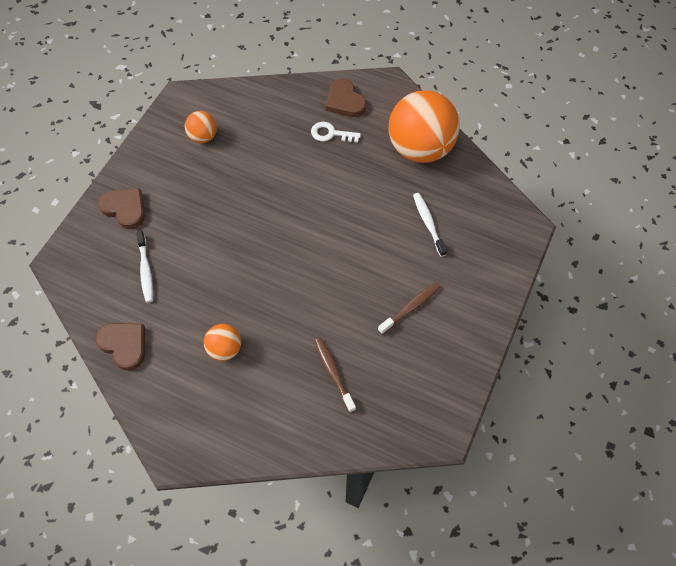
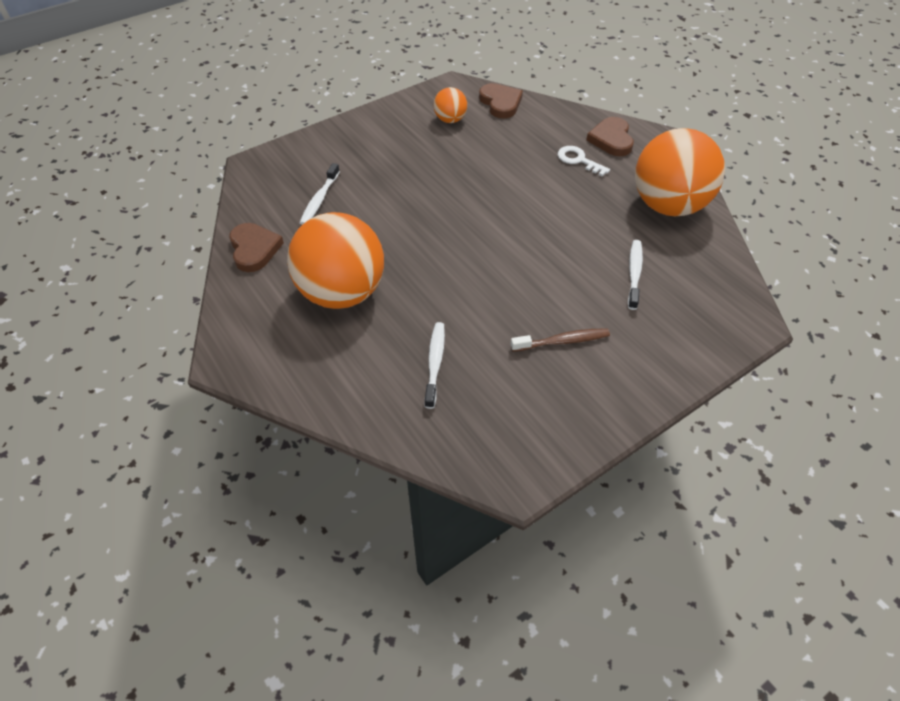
camera: 30 degrees right, 10 degrees down
(125, 209) = (338, 147): brown heart -> brown heart (500, 103)
(225, 349) = (342, 293): orange ball -> orange ball, size x2.17
(333, 372) = (435, 363): brown toothbrush -> white toothbrush

